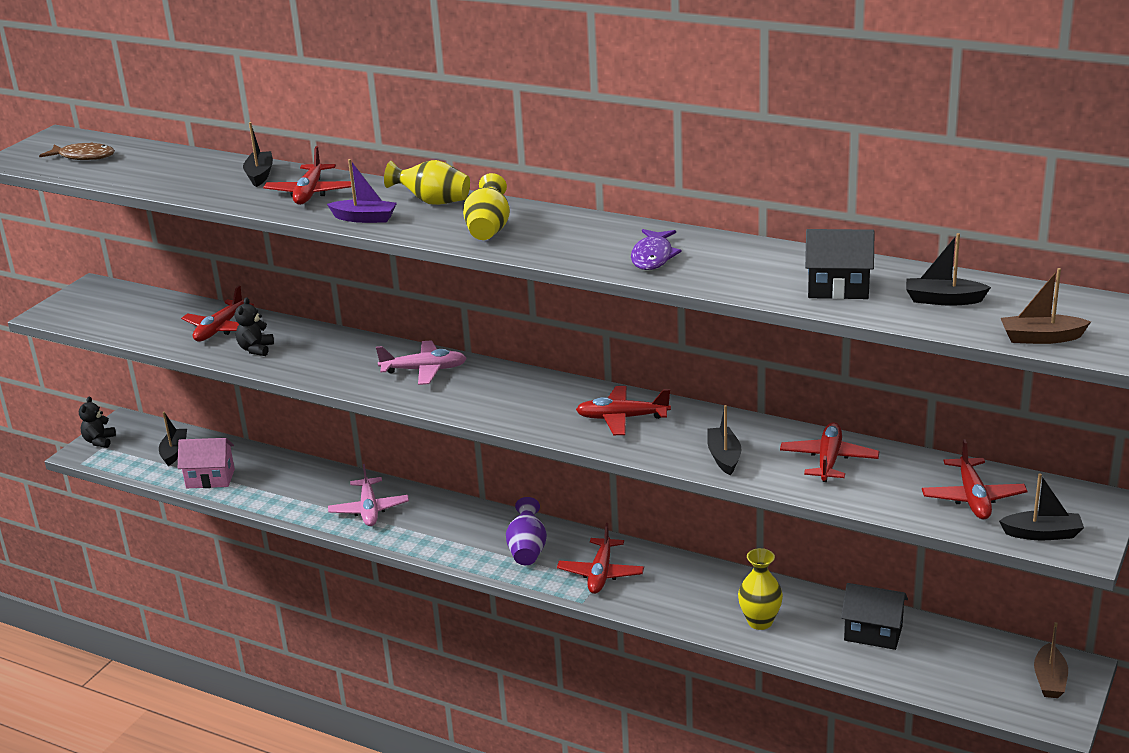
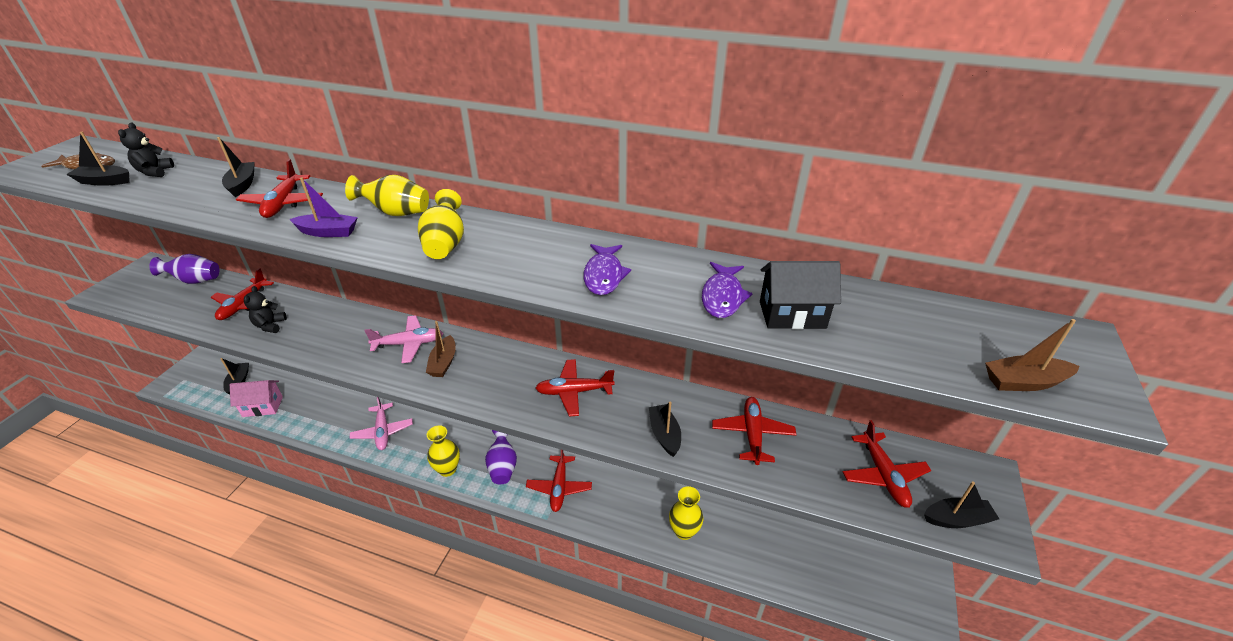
camera: 10 degrees left, 10 degrees up
(99, 441) = (182, 374): black teddy bear -> black teddy bear (155, 172)
(153, 303) = (195, 280): none -> purple vase
(455, 550) = (447, 469): none -> yellow vase
(772, 274) = (722, 297): none -> purple fish
(873, 633) = (770, 538): black house -> none
(943, 300) = (899, 328): black boat -> black boat (104, 181)
(1049, 680) = (910, 580): brown boat -> brown boat (443, 363)

